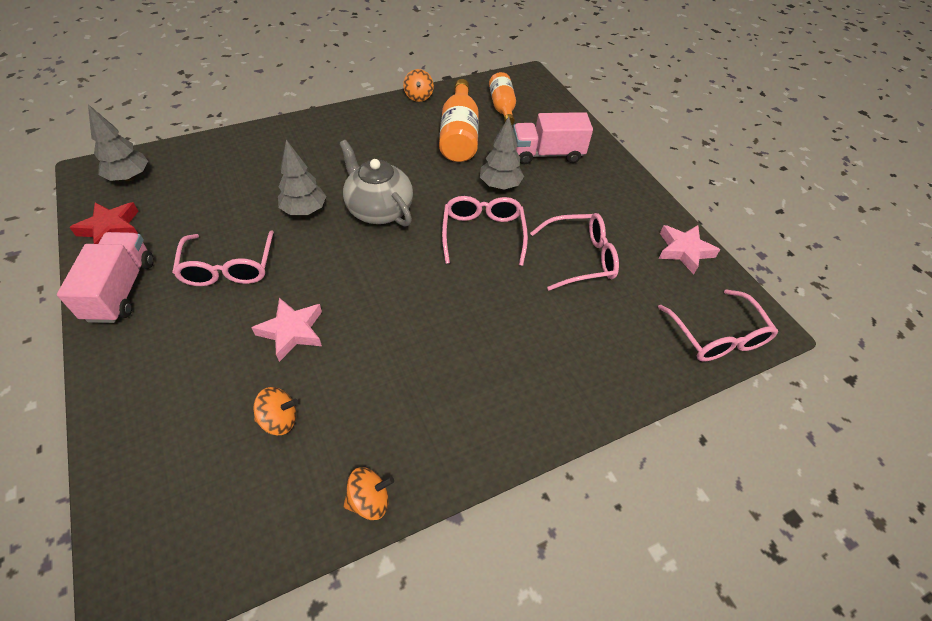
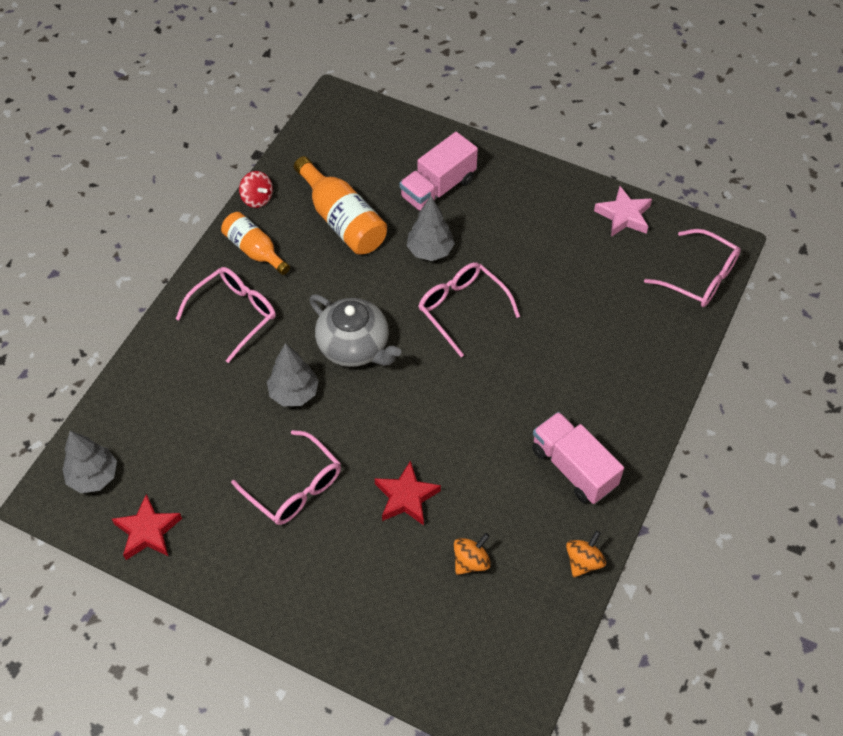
camera: 35 degrees left, 5 degrees up
(121, 290) = (231, 569): pink truck -> pink truck (573, 468)
(292, 331) = (406, 497): pink star -> red star
(378, 209) = (355, 347): grey teapot -> grey teapot turned 150 degrees counterclockwise
(418, 96) = (257, 198): orange spinning top -> red spinning top
(502, 107) = (348, 159): orange bottle -> orange bottle (254, 250)
(581, 258) = (555, 277): pink glasses -> pink glasses (235, 314)

